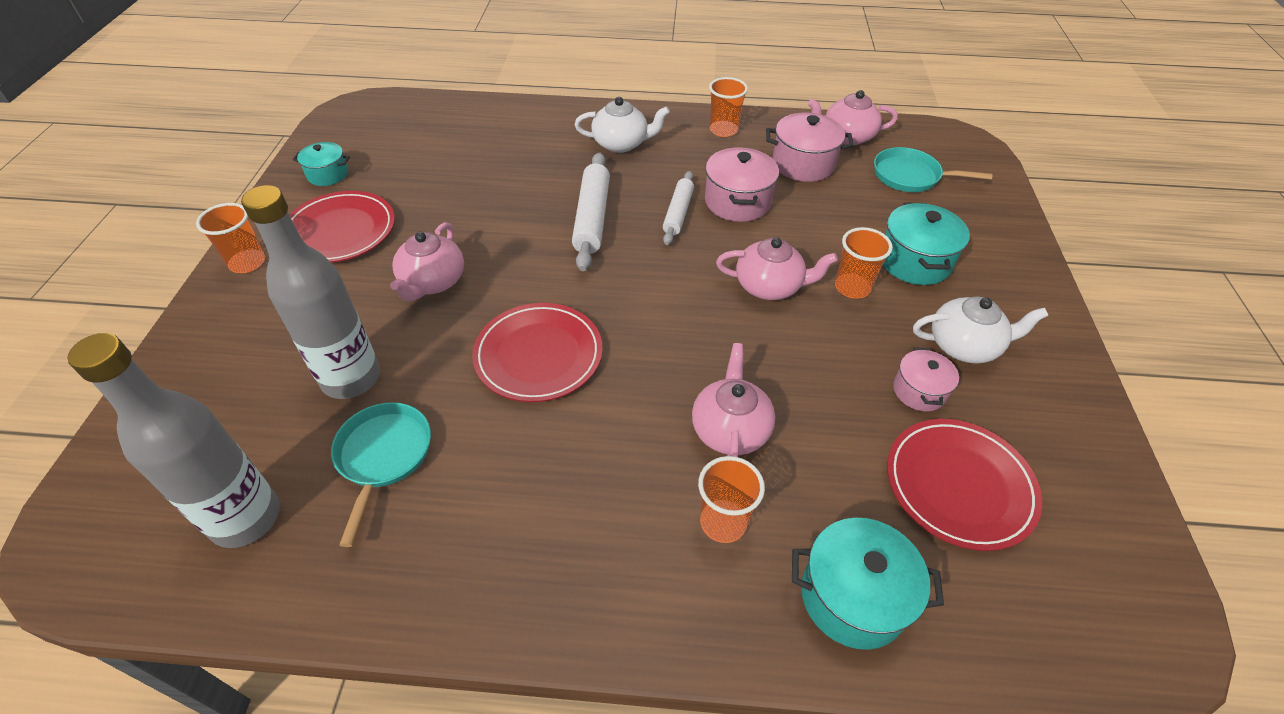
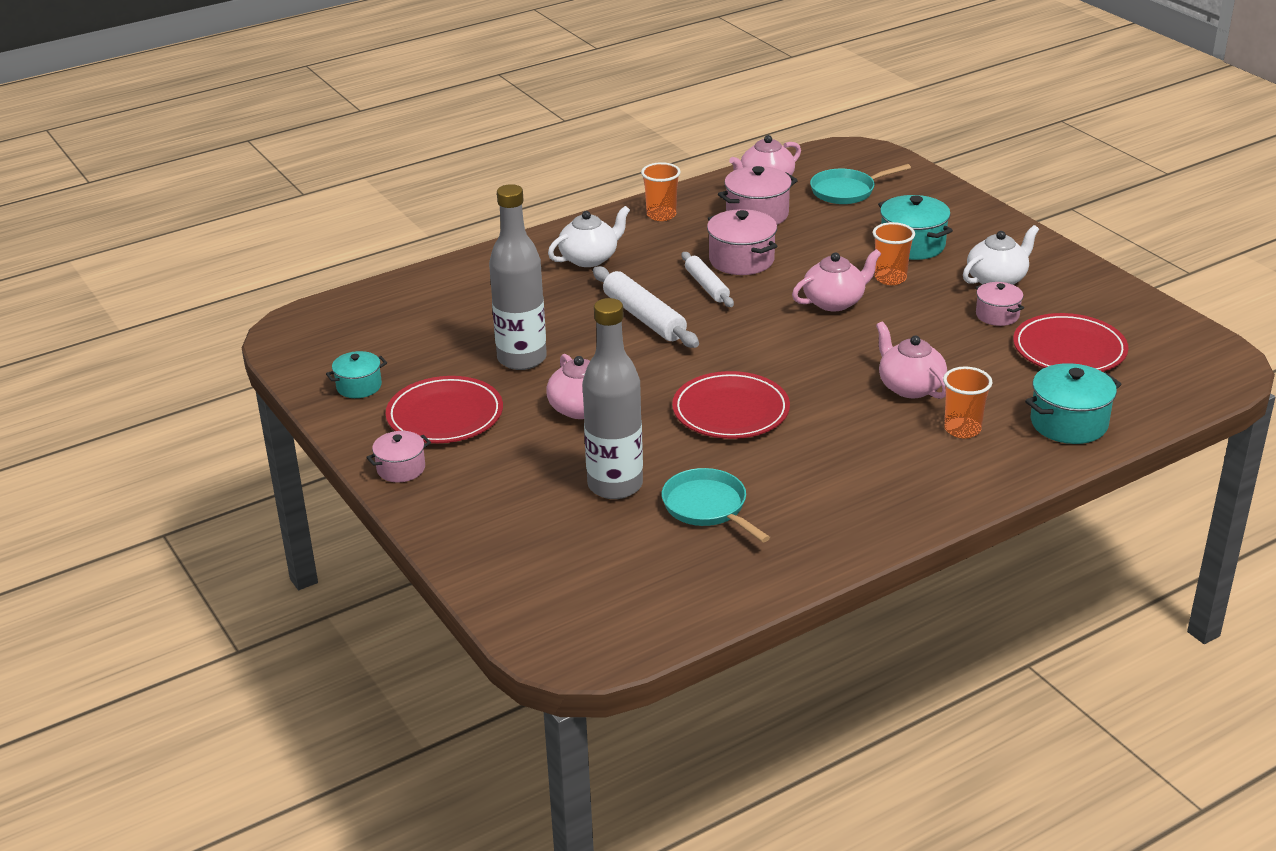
camera: 35 degrees left, 15 degrees down
(246, 518) = (666, 577): grey bottle -> grey bottle (522, 359)
(247, 263) = (401, 469): orange cup -> pink pot

